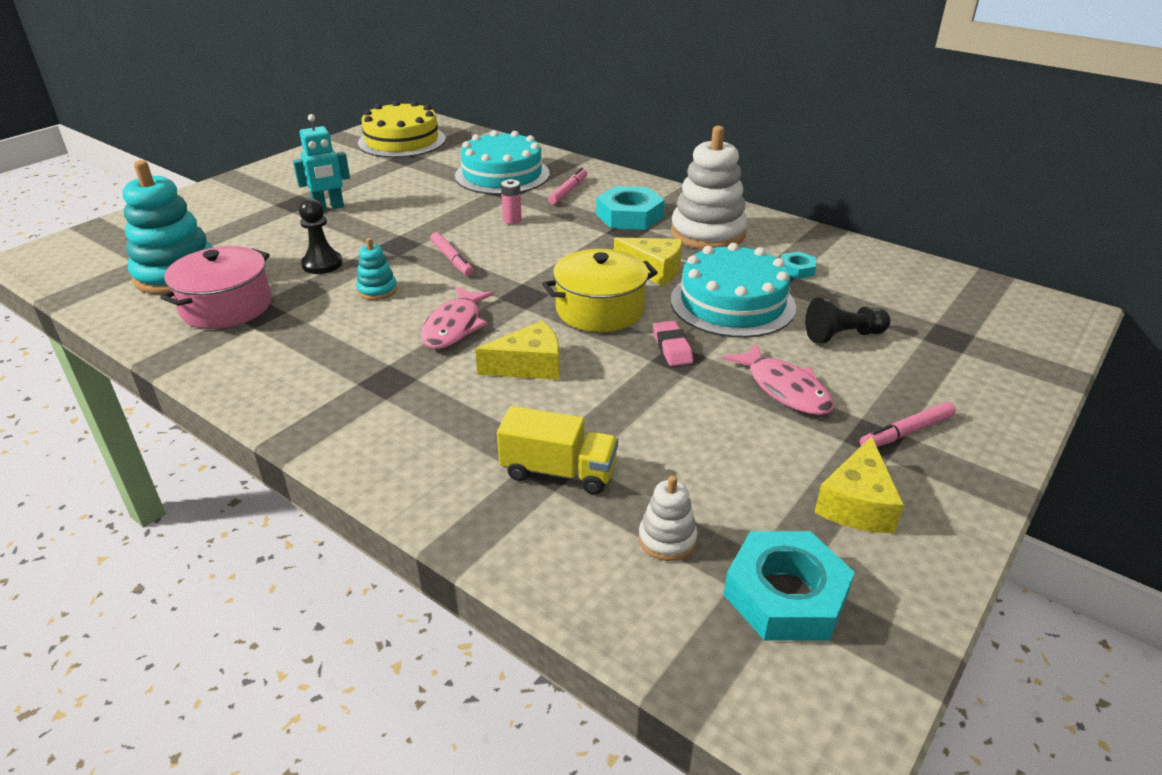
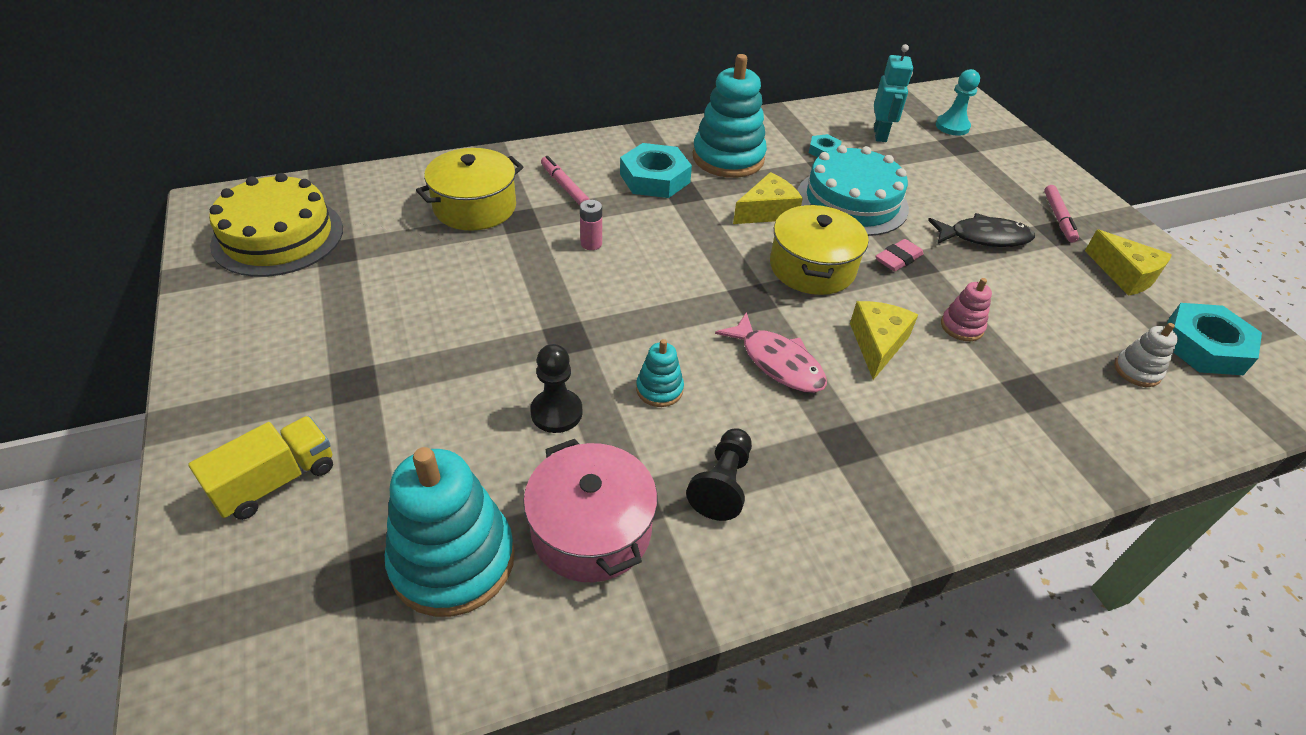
camera: 60 degrees left, 10 degrees up
(329, 208) = (405, 359): turquoise robot -> turquoise robot (880, 135)
(452, 259) = (638, 313): pink marker -> none
(502, 175) = (475, 207): turquoise cake -> yellow pot
(558, 471) = (1039, 390): yellow truck -> yellow truck (276, 481)
(608, 405) = (962, 326): none -> pink stacking toy
(672, 348) = (898, 259): pink eraser -> pink eraser turned 60 degrees counterclockwise
(708, 233) = (728, 158): white stacking toy -> turquoise stacking toy
(784, 389) = (984, 237): pink fish -> black fish
(843, 336) = (931, 181): black pawn -> black pawn (722, 484)
(982, 325) = (952, 126): none -> turquoise pawn

